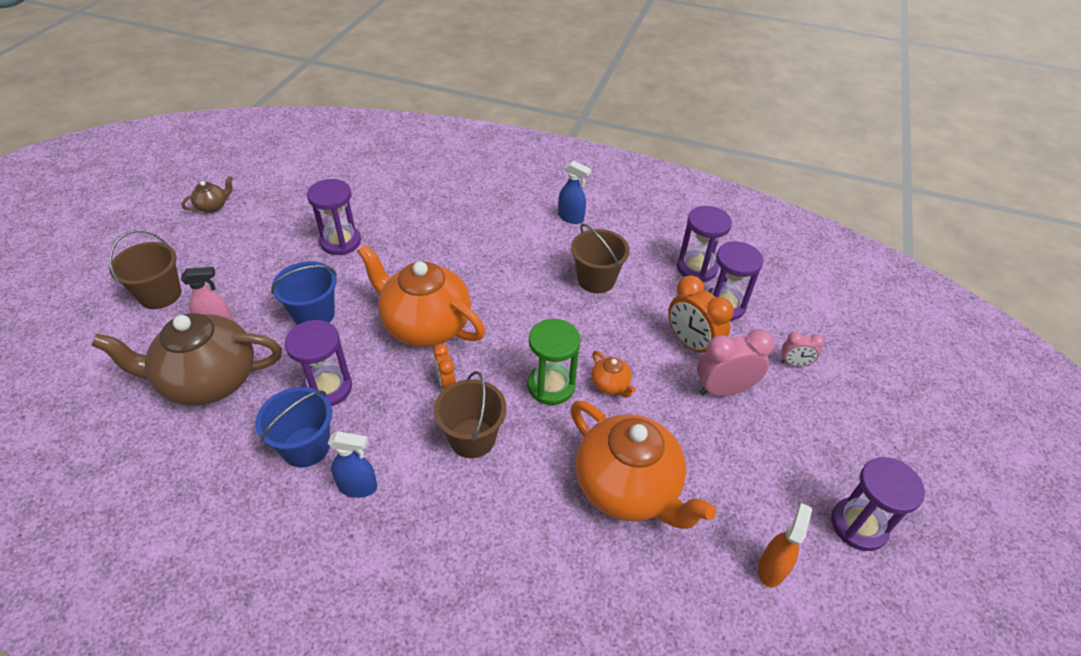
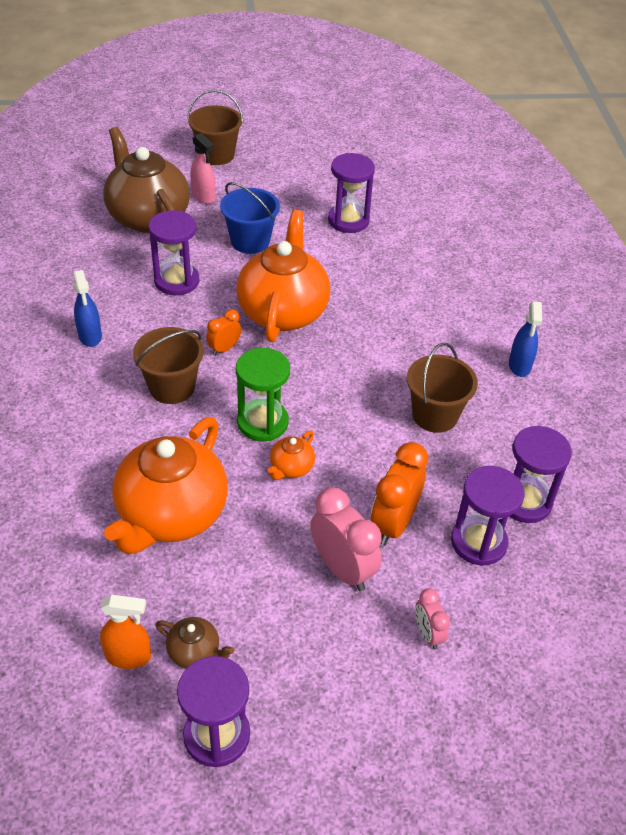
camera: 65 degrees right, 0 degrees up
(213, 206) = (333, 134): brown teapot -> brown teapot (195, 652)
(306, 447) = (113, 293): blue bucket -> none

